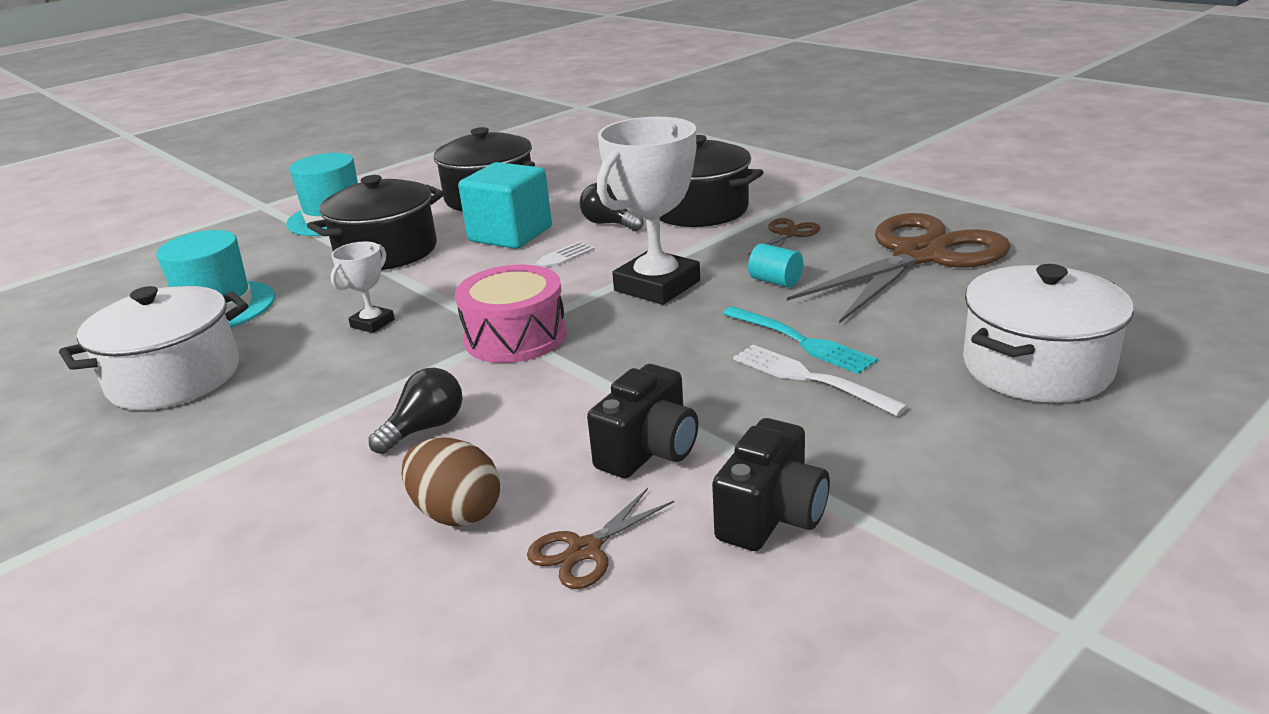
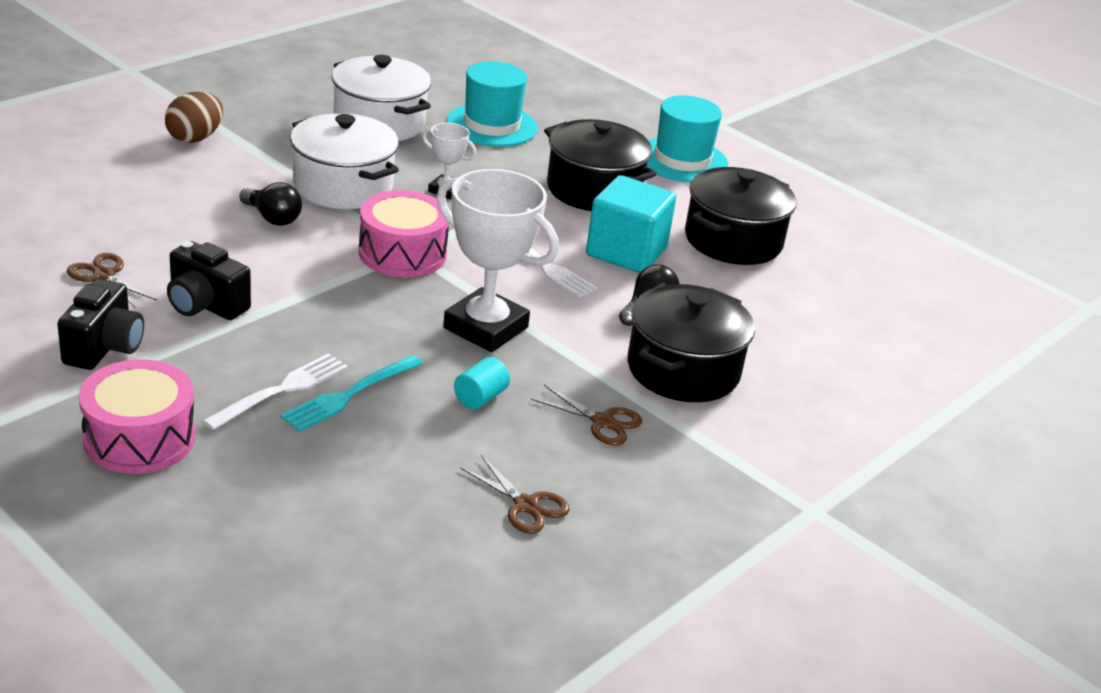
camera: 80 degrees right, 5 degrees up
(456, 513) = (165, 232): brown egg -> brown egg (195, 138)
(771, 516) = (104, 347): black camera -> black camera turned 105 degrees counterclockwise
(919, 256) = (526, 505): brown scissors -> brown scissors, size x0.42
(948, 455) = (139, 438): none -> pink drum
(1036, 367) = (255, 522): white pot -> white pot (343, 186)

